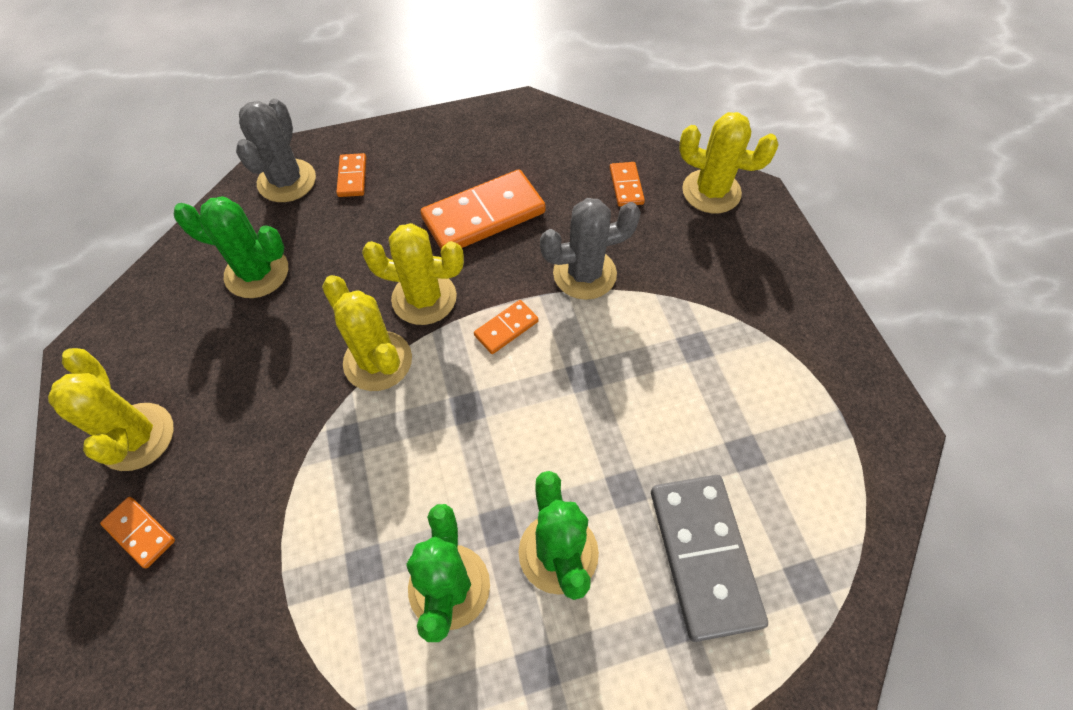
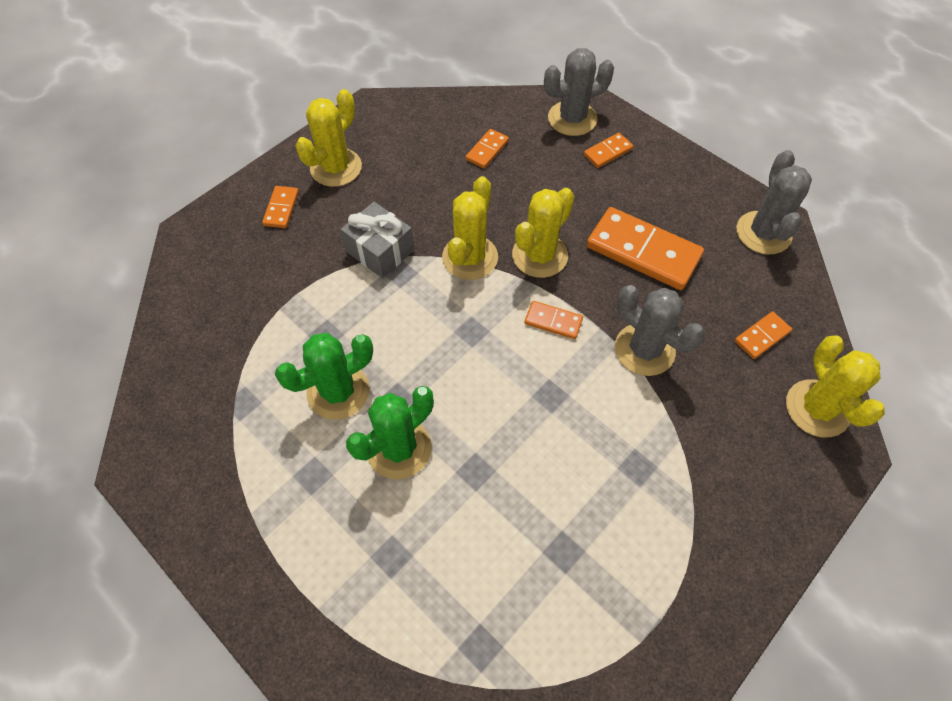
camera: 60 degrees right, 0 degrees up
(257, 273) = (487, 150): green cactus -> orange domino
(298, 446) = (380, 251): none -> grey gift
(424, 298) = (539, 255): yellow cactus -> yellow cactus turned 60 degrees clockwise
(530, 124) = (763, 233): none -> grey cactus
(703, 556) = (454, 554): grey domino -> none

